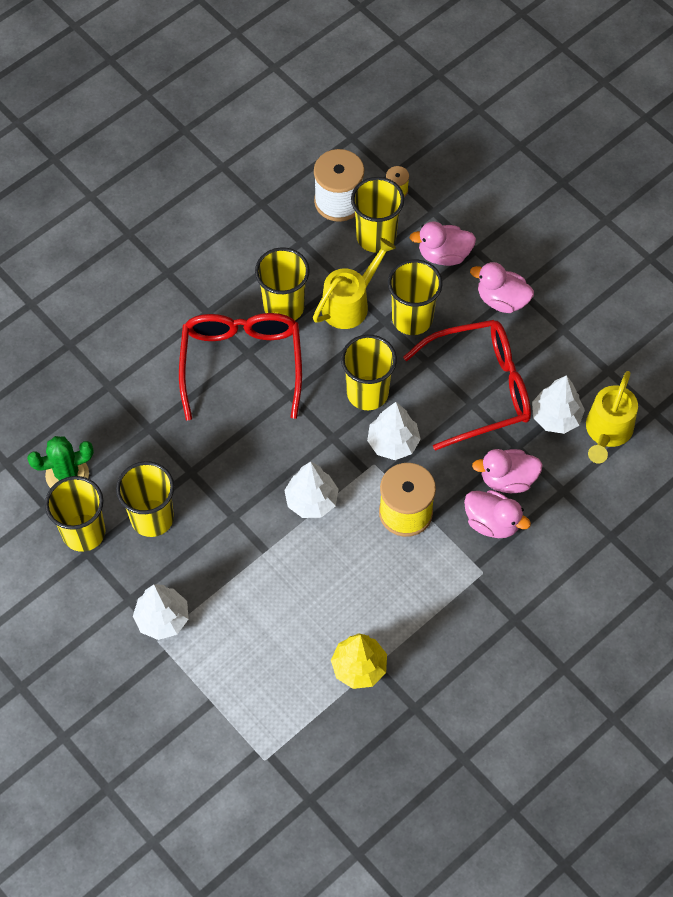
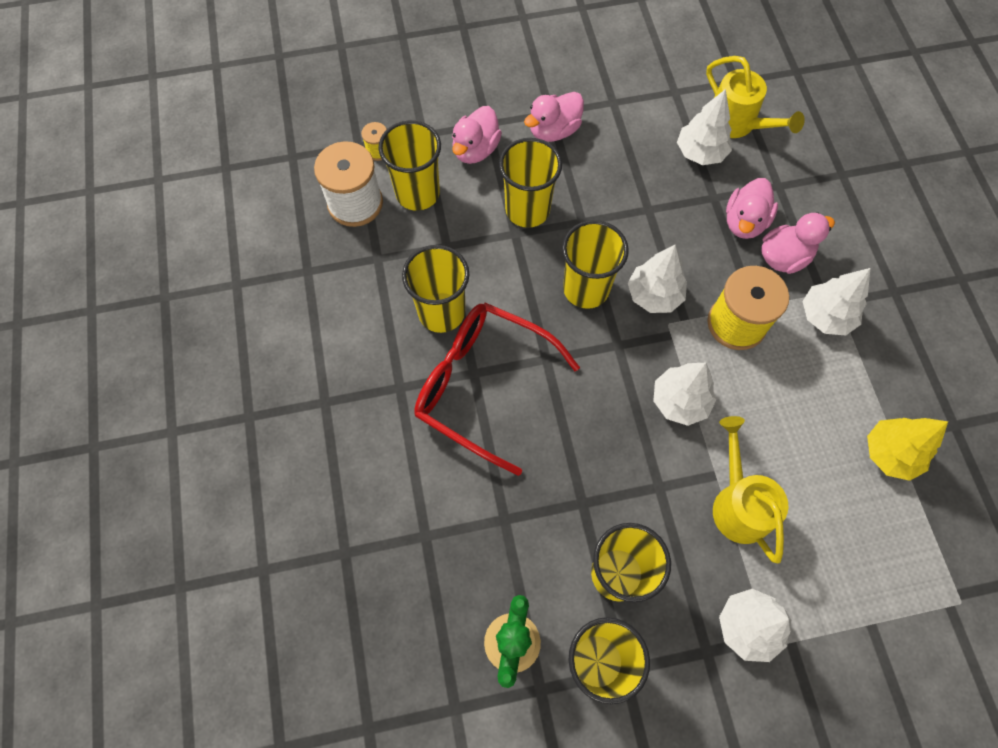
camera: 60 degrees left, 5 degrees up
(350, 303) = (476, 252): yellow watering can -> yellow watering can (738, 503)
(455, 575) = (825, 316): none -> white tree
(480, 389) = (637, 194): red glasses -> none

